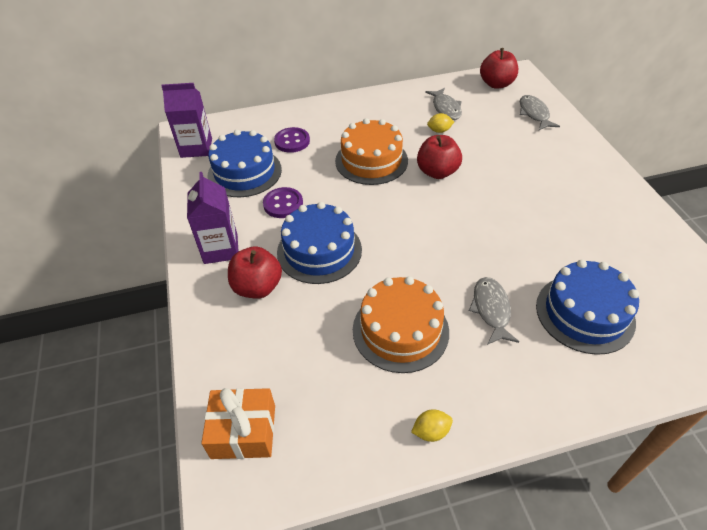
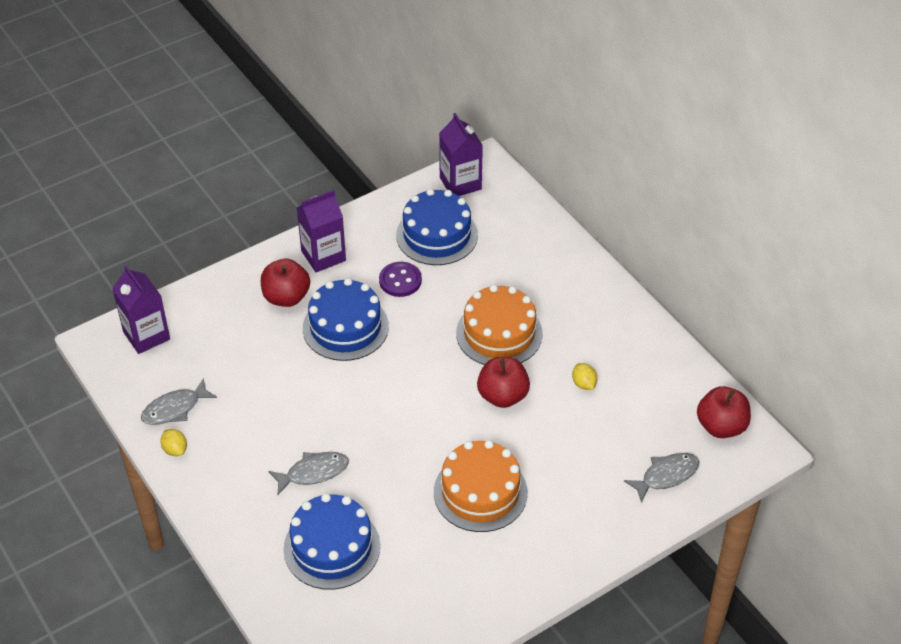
camera: 70 degrees right, 0 degrees up
(243, 431) = (146, 335): orange gift -> purple carton
(292, 141) = (505, 256): purple button -> none
(400, 330) = (269, 409): orange cake -> orange cake (480, 492)
(446, 108) = (635, 382): grey fish -> grey fish (175, 409)

